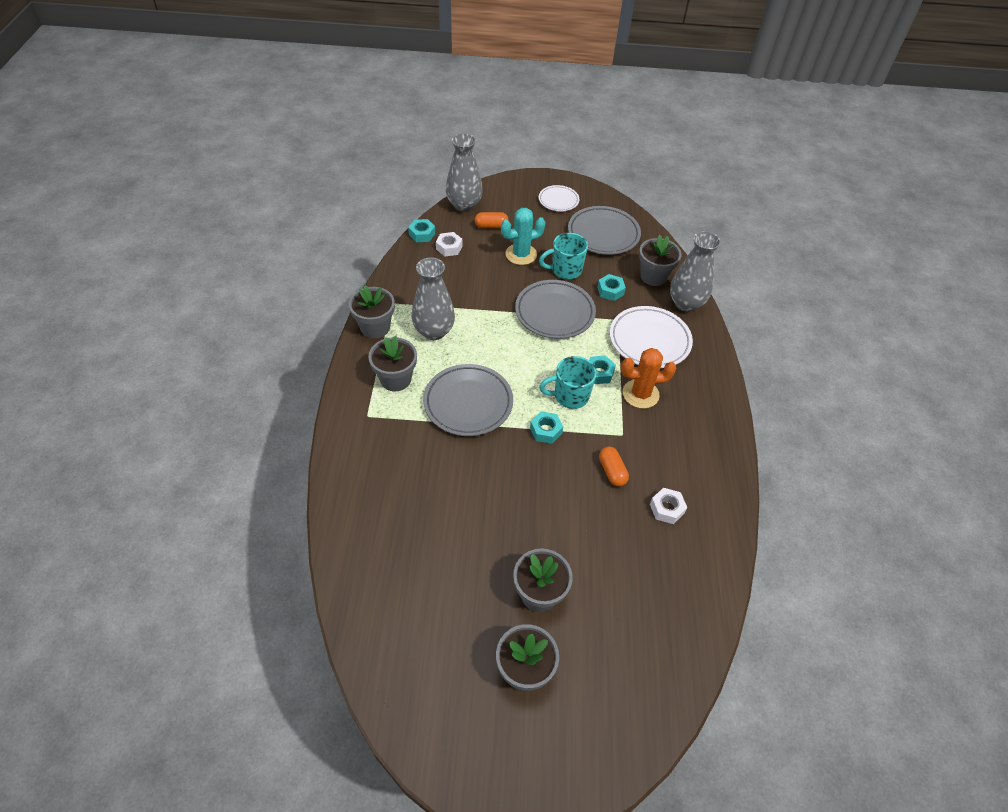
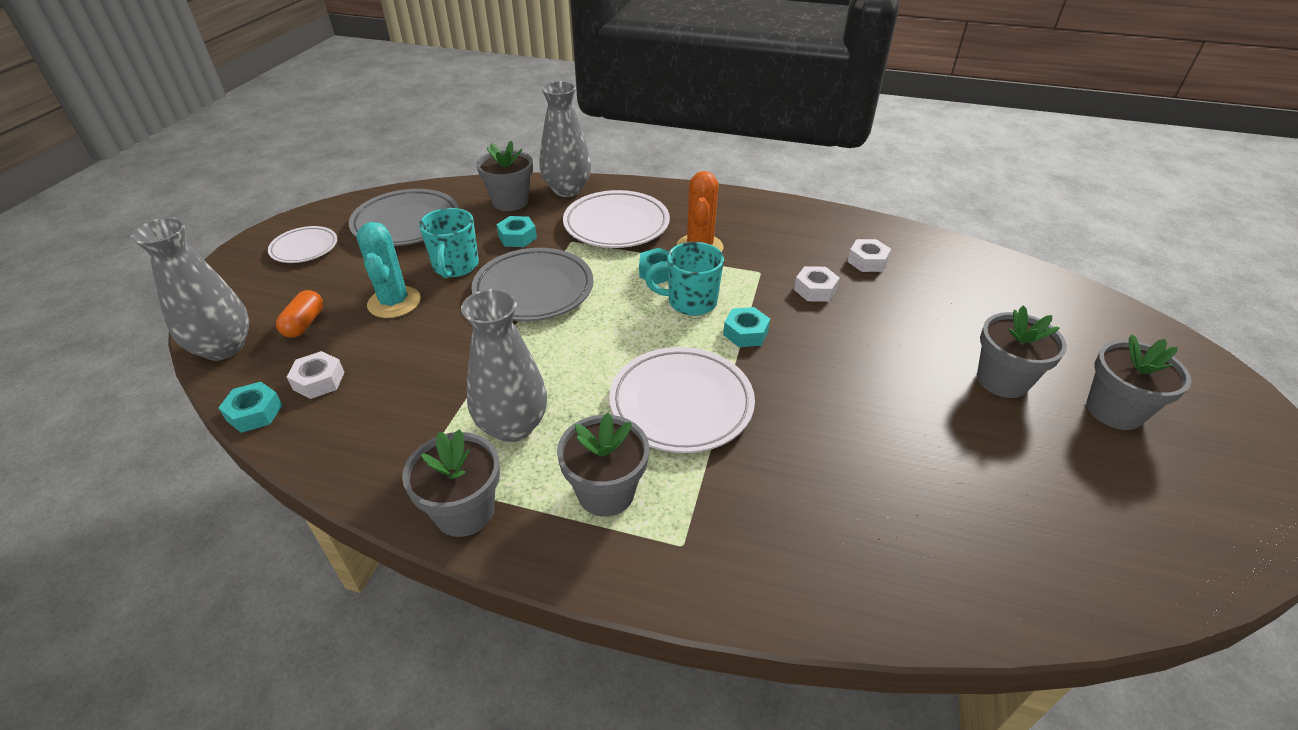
camera: 75 degrees left, 10 degrees down
(468, 403) = (681, 404): grey plate -> white plate
(570, 396) = (690, 302): turquoise mug -> turquoise mug turned 90 degrees clockwise
(612, 471) = (815, 290): orange capsule -> white nut

